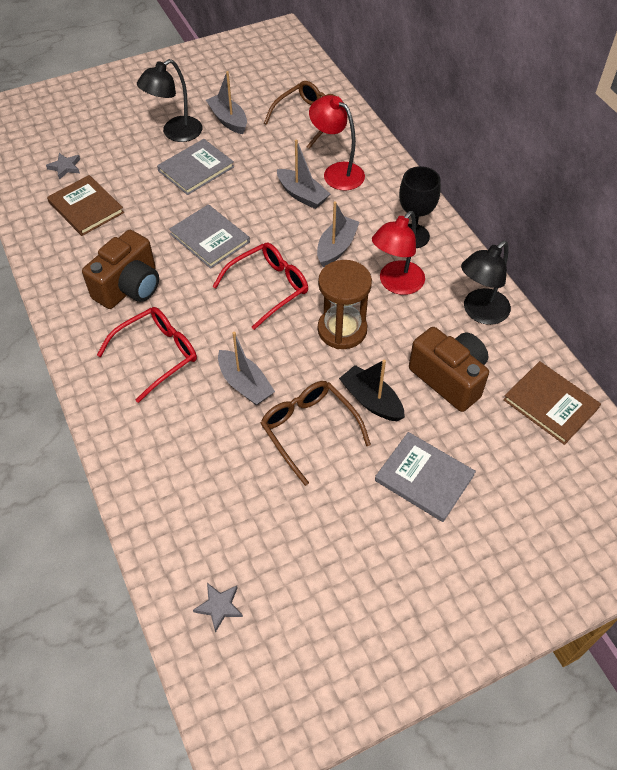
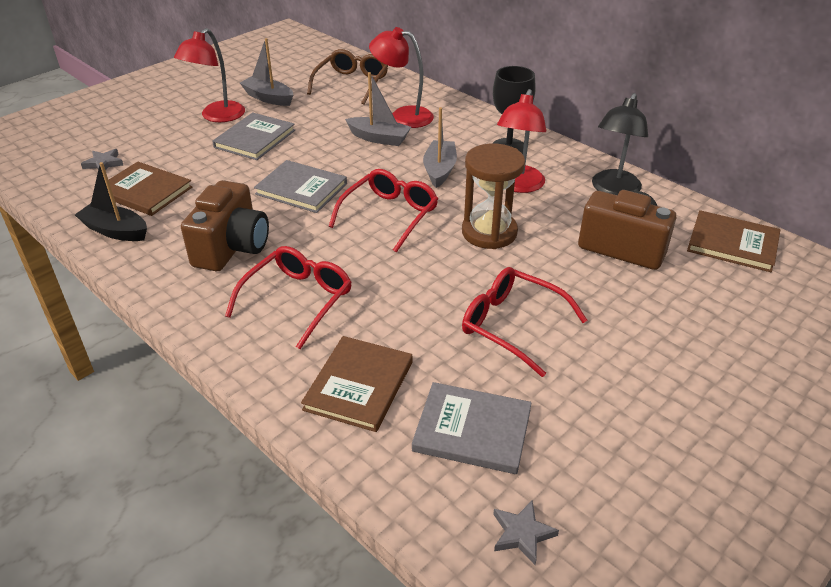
camera: 20 degrees left, 15 degrees down
(166, 448) = (359, 385): none -> brown book
(175, 133) = (217, 116): black lamp -> red lamp
(245, 384) = (415, 302): grey boat -> none
(309, 429) = (511, 325): brown glasses -> red glasses
(371, 400) = (560, 283): black boat -> black boat (116, 231)
(424, 478) = (661, 336): grey book -> grey book (472, 430)

